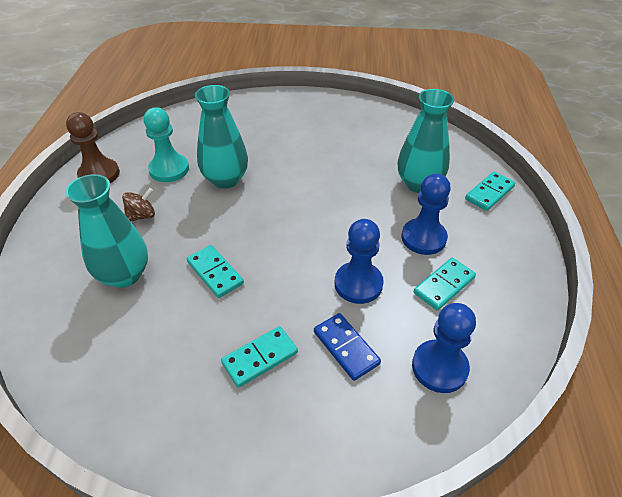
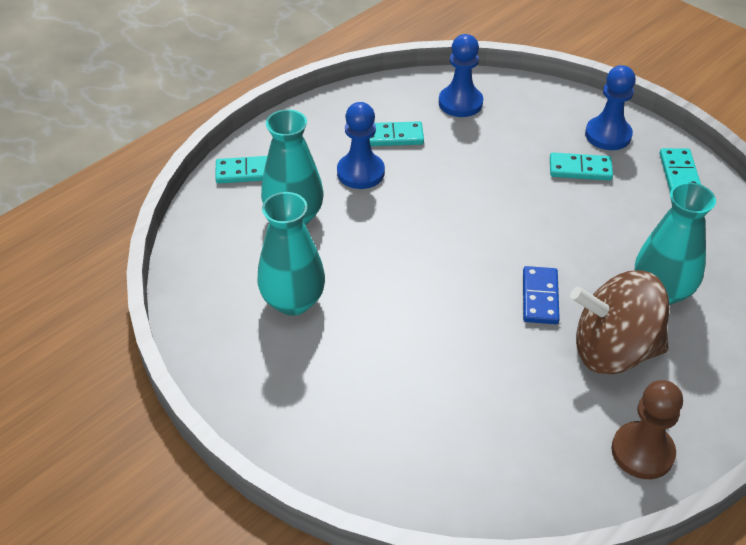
camera: 140 degrees left, 0 degrees up
(142, 216) = (613, 350): brown spinning top -> brown spinning top, size x2.33
(169, 169) = (545, 403): turquoise pawn -> none
(215, 273) = (572, 246): turquoise domino -> turquoise domino (679, 173)
(225, 179) = (486, 344): turquoise vase -> turquoise vase (293, 301)
(346, 348) = (511, 143): blue domino -> blue domino (540, 297)
(358, 284) = (457, 172): blue pawn -> blue pawn (608, 135)

